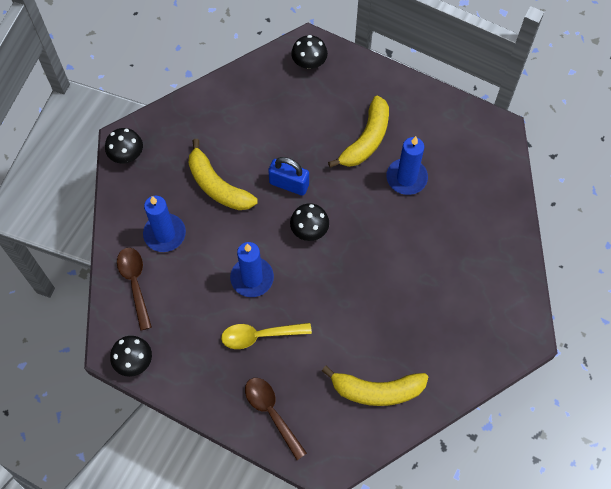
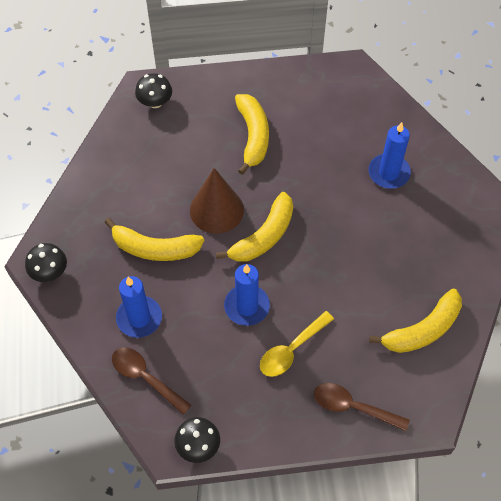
camera: 35 degrees left, 5 degrees down
(289, 184) = (216, 210): blue padlock -> brown cone
(309, 230) = (264, 236): black mushroom -> yellow banana
(406, 178) = (310, 147): blue candle -> blue candle (388, 173)

